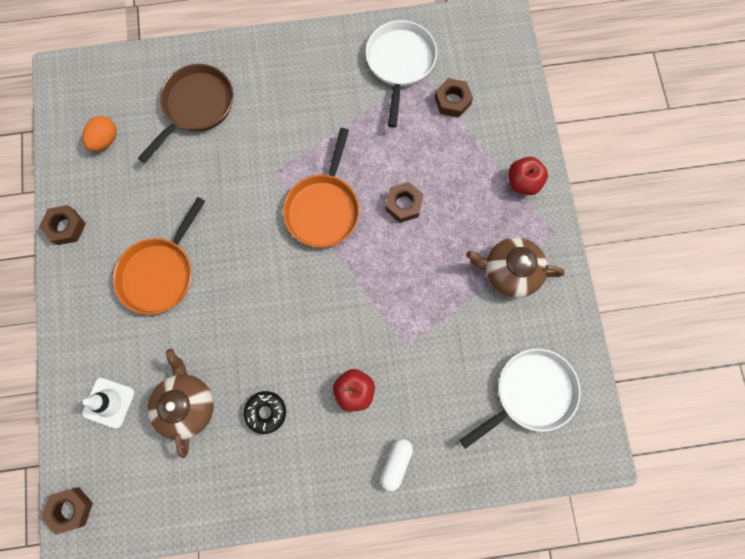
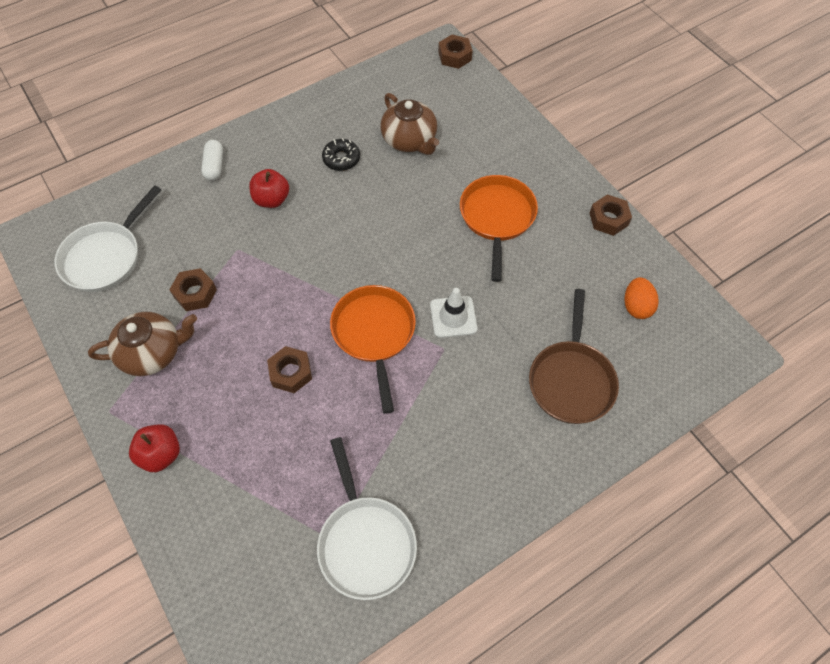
camera: 155 degrees right, 15 degrees down
(109, 402) = (473, 119): white traffic cone -> white traffic cone (453, 317)
(452, 101) = (279, 520): brown nut -> brown nut (195, 293)

